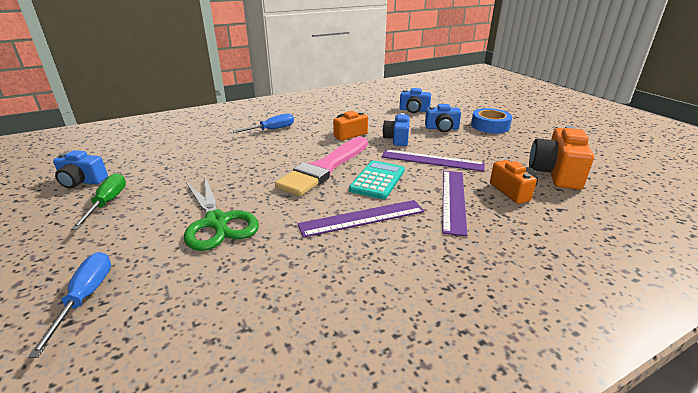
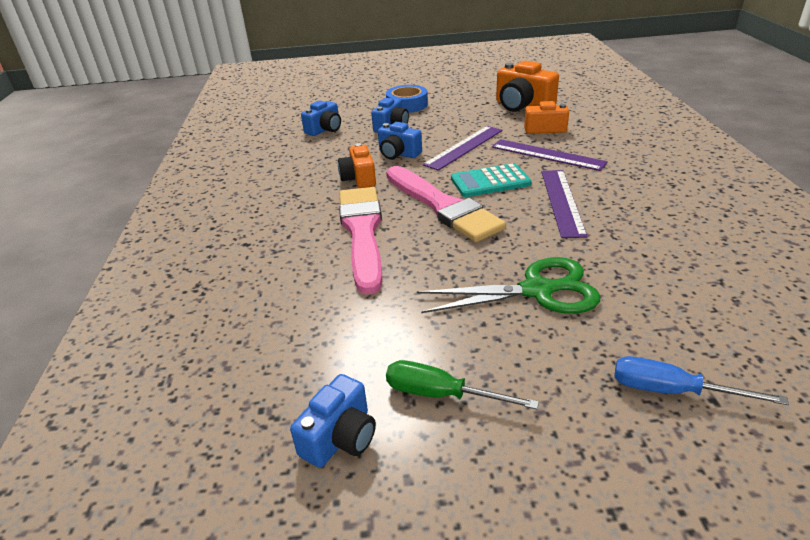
camera: 65 degrees left, 5 degrees up
(271, 130) = (289, 231): blue screwdriver -> none
(277, 149) = (362, 232): none -> pink brush
(377, 180) = (490, 181): turquoise calculator -> turquoise calculator turned 60 degrees counterclockwise

